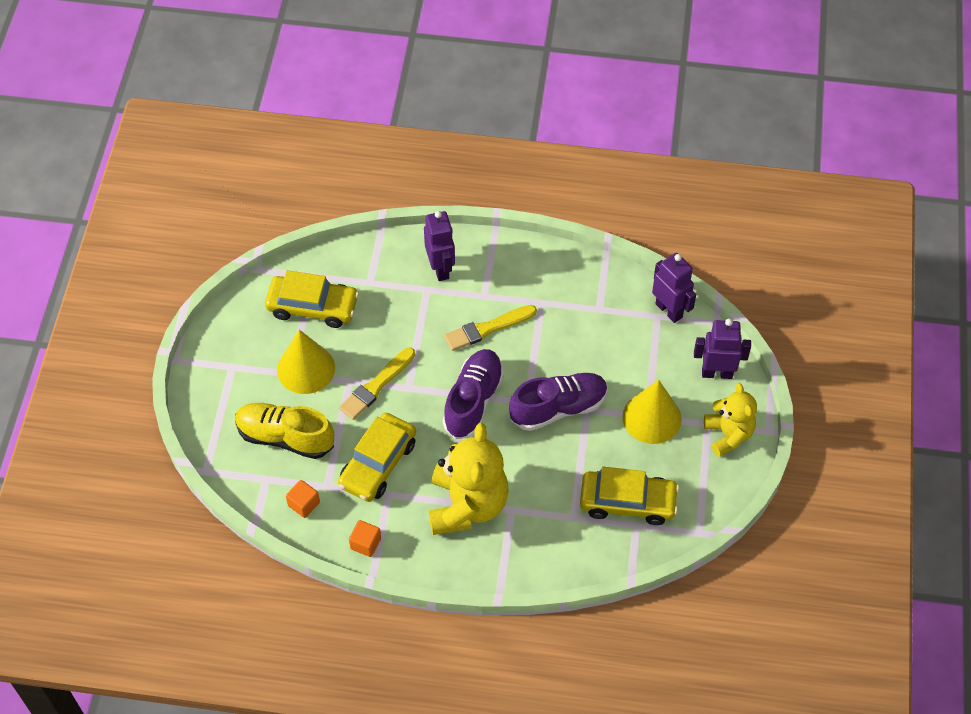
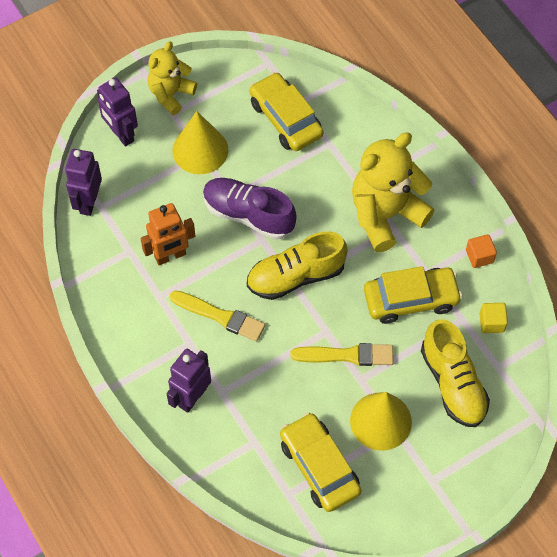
camera: 130 degrees left, 5 degrees up
(304, 504) = (491, 323): orange cube -> yellow cube
(473, 401) = (295, 276): purple shoe -> yellow shoe
(570, 332) = (170, 256): none -> orange robot

